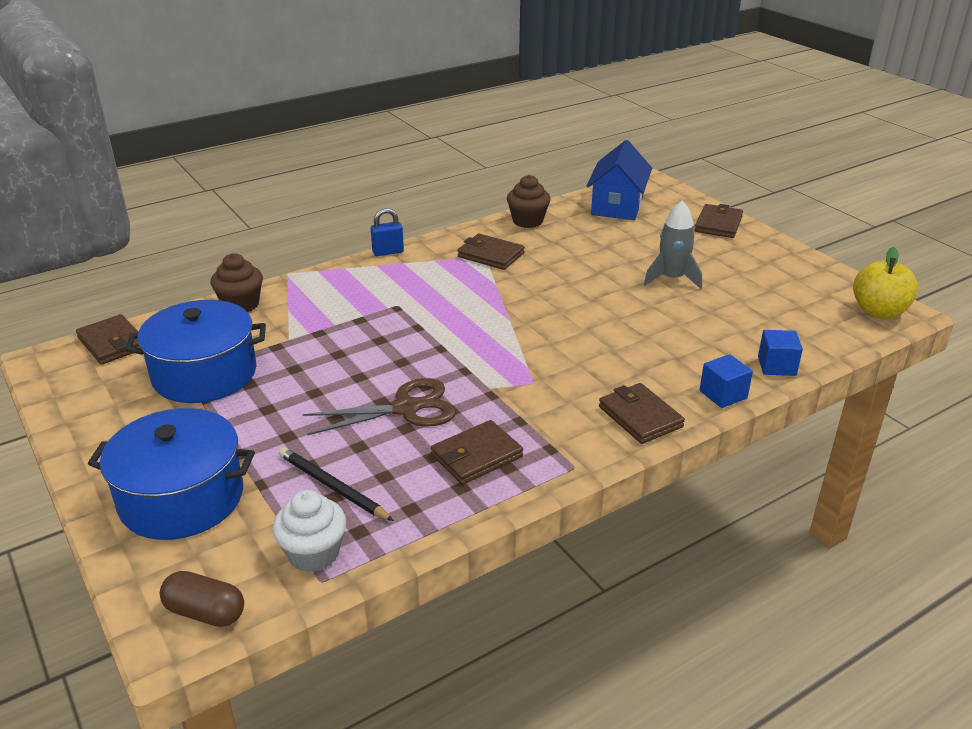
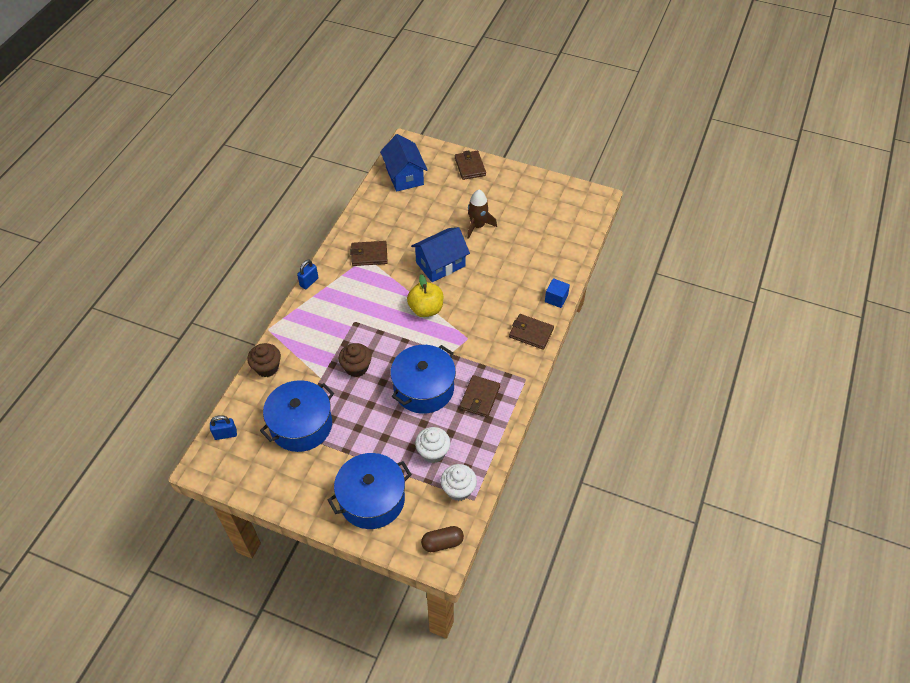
camera: 35 degrees left, 20 degrees up
(112, 343) = (225, 434): brown wallet -> blue padlock
(332, 487) = (433, 452): black pencil -> white cupcake
(406, 408) = (423, 388): brown scissors -> blue pot
(527, 221) = (365, 214): brown cupcake -> brown cupcake (356, 367)
(577, 295) = (440, 264): none -> blue house
(672, 278) = (477, 226): grey rocket -> brown rocket
(776, 366) = (566, 266): blue cube -> none
(878, 312) = (588, 202): yellow apple -> yellow apple (426, 309)

